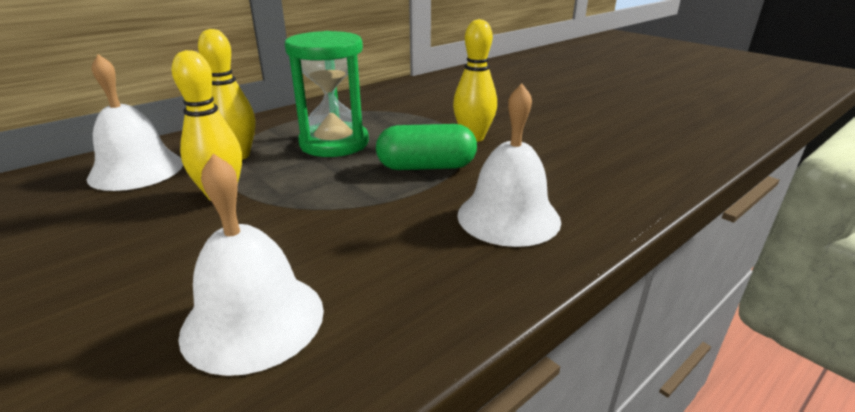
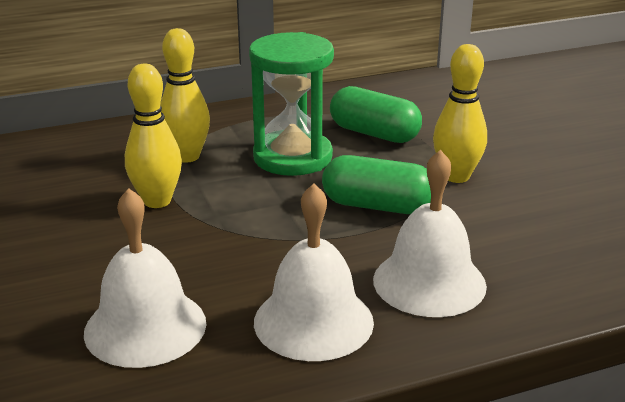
camera: 20 degrees right, 0 degrees up
(136, 170) = (88, 157): white bell -> white bell (313, 321)
(391, 119) = (374, 134): none -> green capsule

